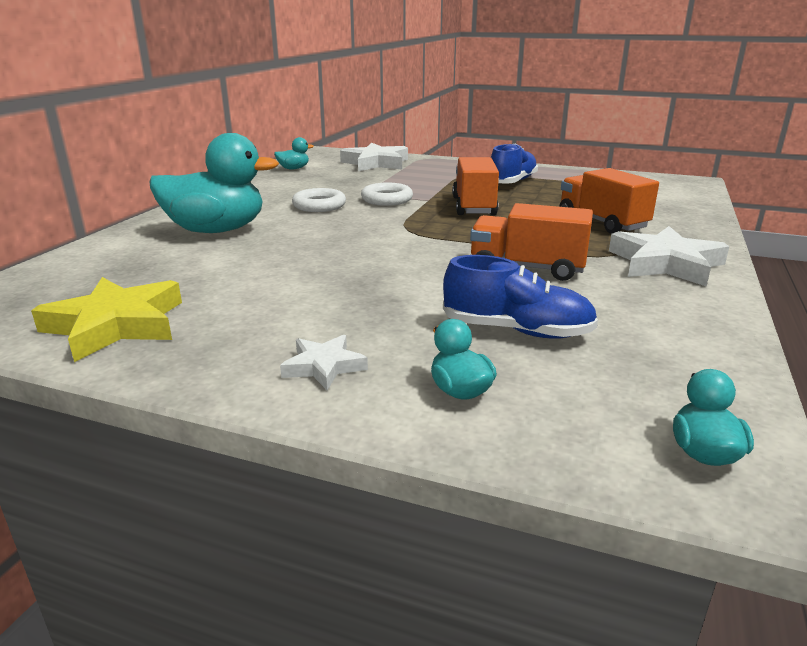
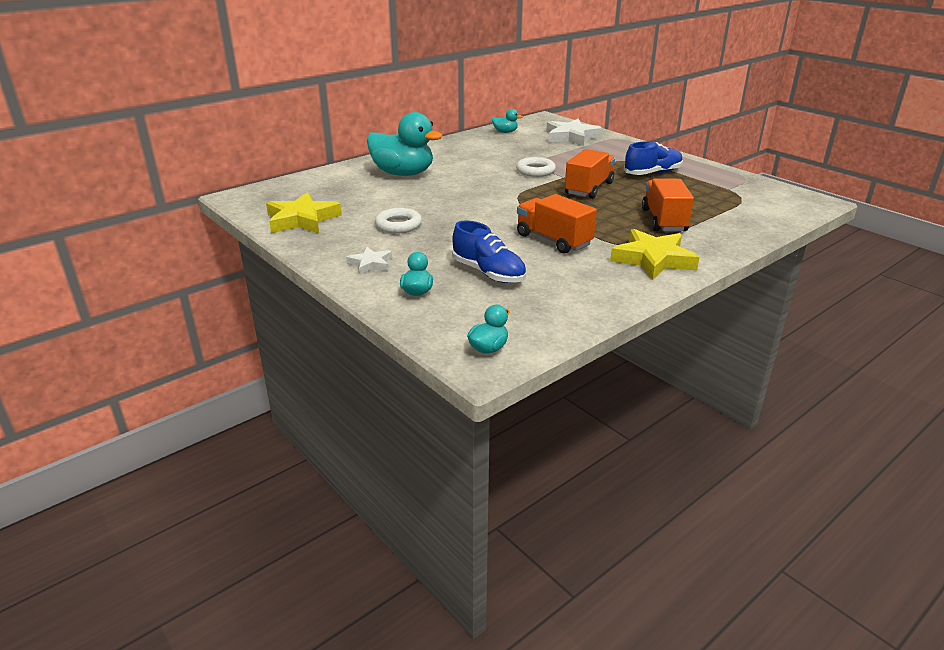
camera: 30 degrees right, 5 degrees up
(319, 205) = (484, 167): white ring -> white ring (398, 225)
(665, 264) = (653, 259): white star -> yellow star

